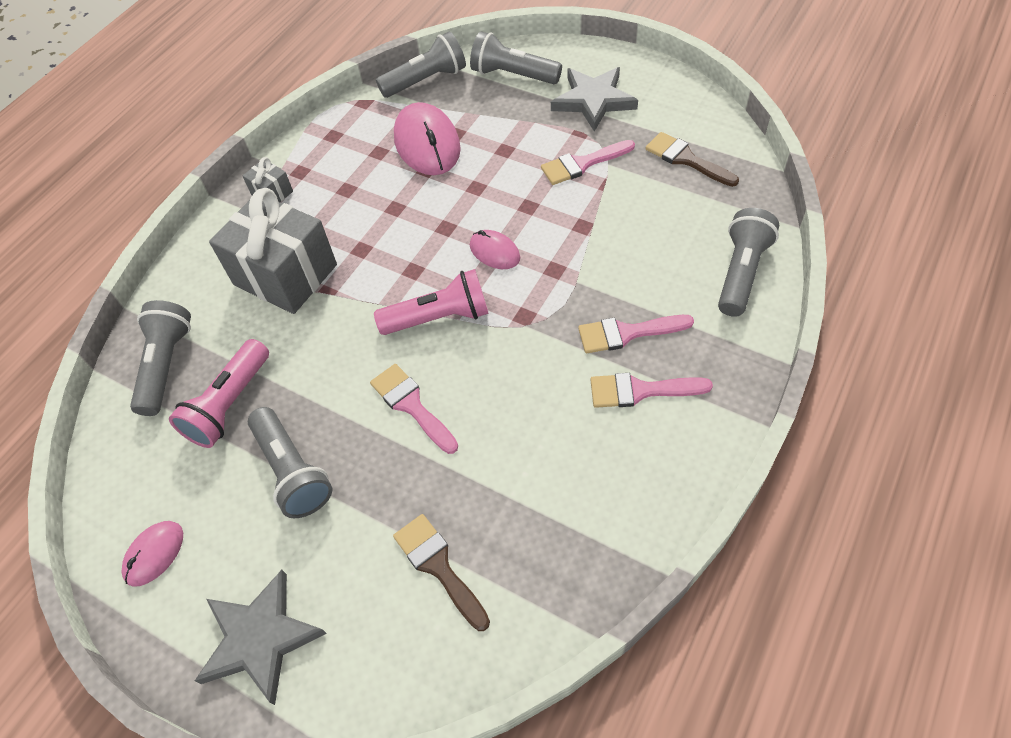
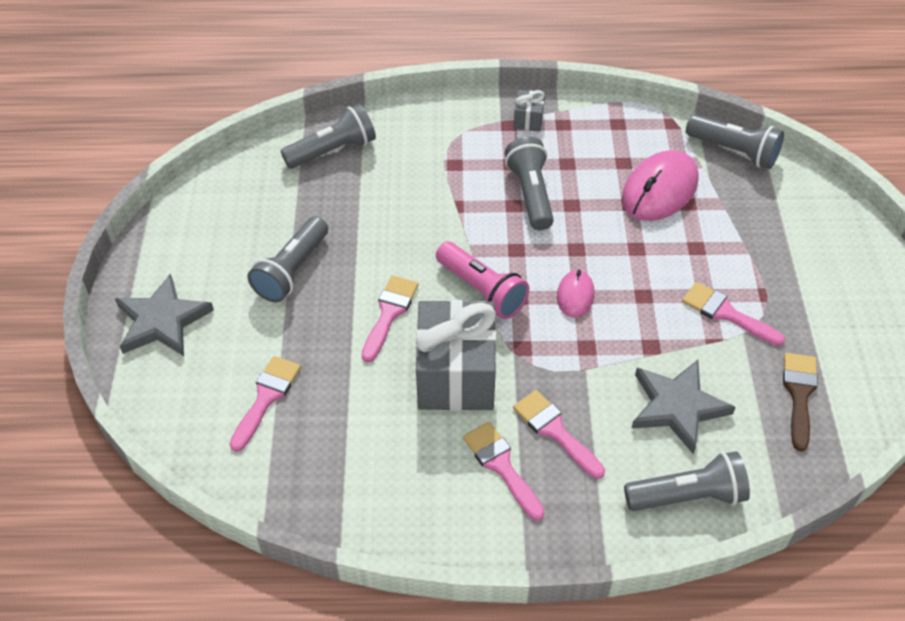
camera: 55 degrees right, 5 degrees down
(154, 554) = (190, 230): pink mouse -> none
(229, 404) = (323, 204): pink flashlight -> none
(285, 275) = (456, 172): grey gift -> grey gift (456, 375)
(438, 566) = (266, 397): brown brush -> pink brush
(513, 75) = (796, 210): grey flashlight -> grey flashlight (530, 194)
(593, 100) = (816, 286): grey star -> grey star (677, 407)

